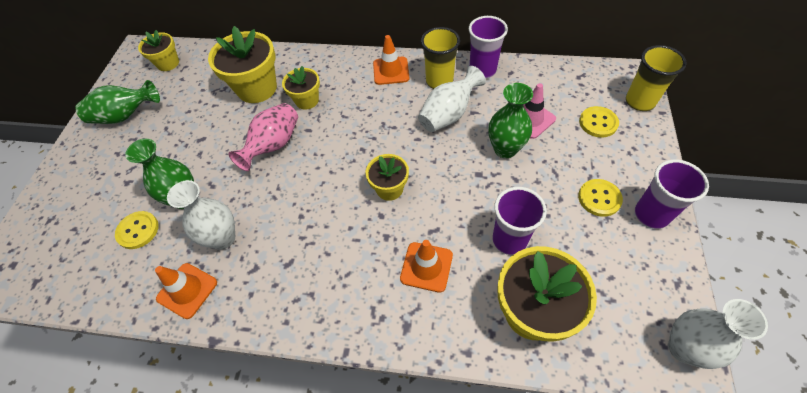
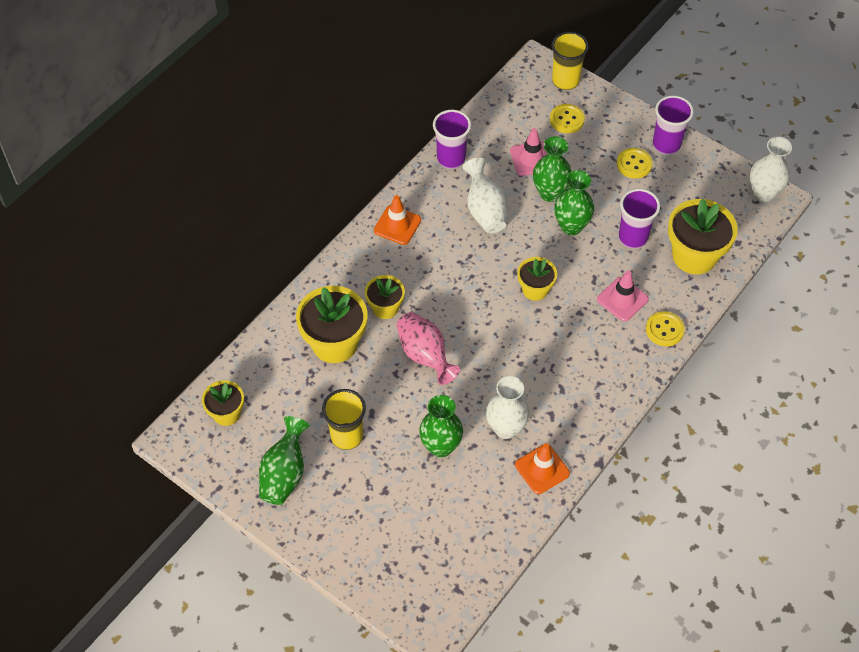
camera: 65 degrees left, 0 degrees up
(138, 230) = (453, 493): yellow button -> yellow button (664, 330)
(426, 267) = (622, 299): orange traffic cone -> pink traffic cone
(439, 81) = (440, 196): yellow cup -> yellow cup (347, 436)
(481, 182) = (571, 226): none -> green vase

